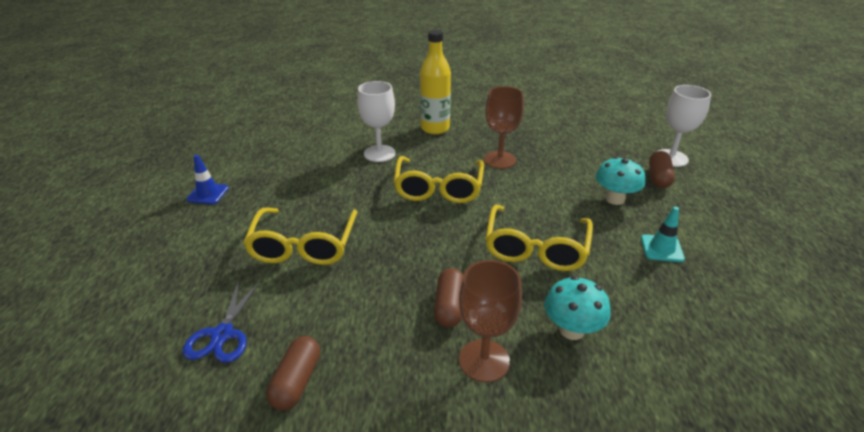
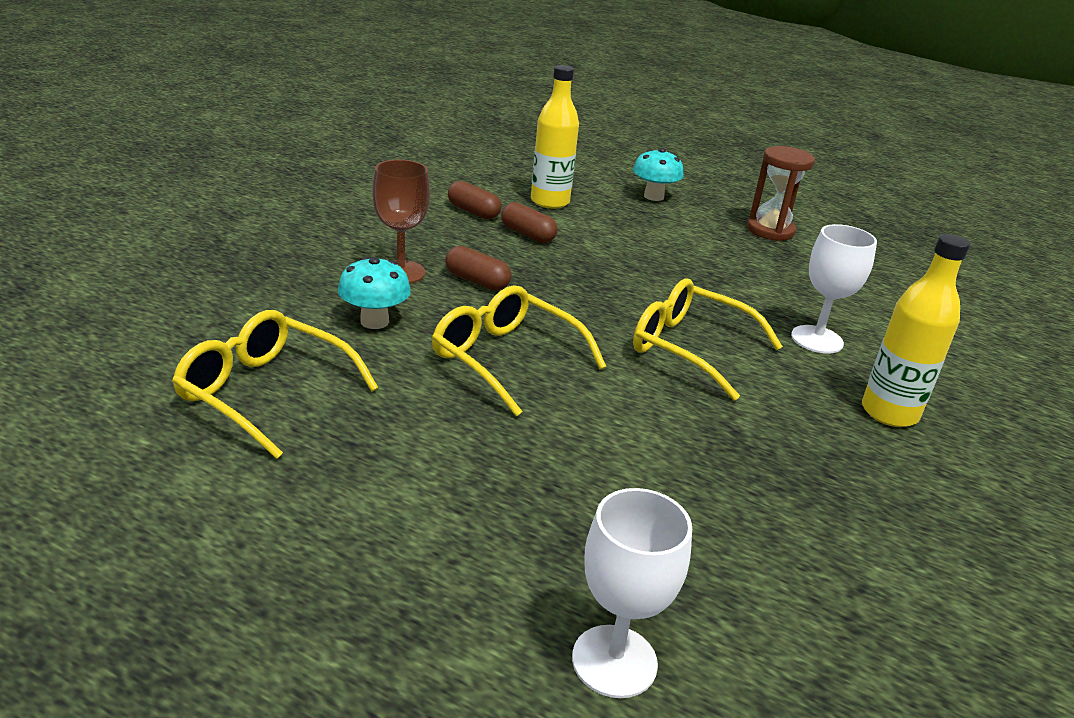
camera: 115 degrees right, 5 degrees down
(208, 194) = (770, 231): blue traffic cone -> brown hourglass
(222, 334) = (550, 202): blue scissors -> yellow bottle
(304, 245) = (636, 249): yellow glasses -> yellow glasses (266, 393)
(499, 160) = (741, 428): brown goblet -> none
(614, 199) = (543, 480): turquoise mushroom -> turquoise mushroom (653, 197)
(658, 177) = (559, 580): brown capsule -> brown capsule (527, 235)
(661, 248) = (401, 449): turquoise traffic cone -> none

